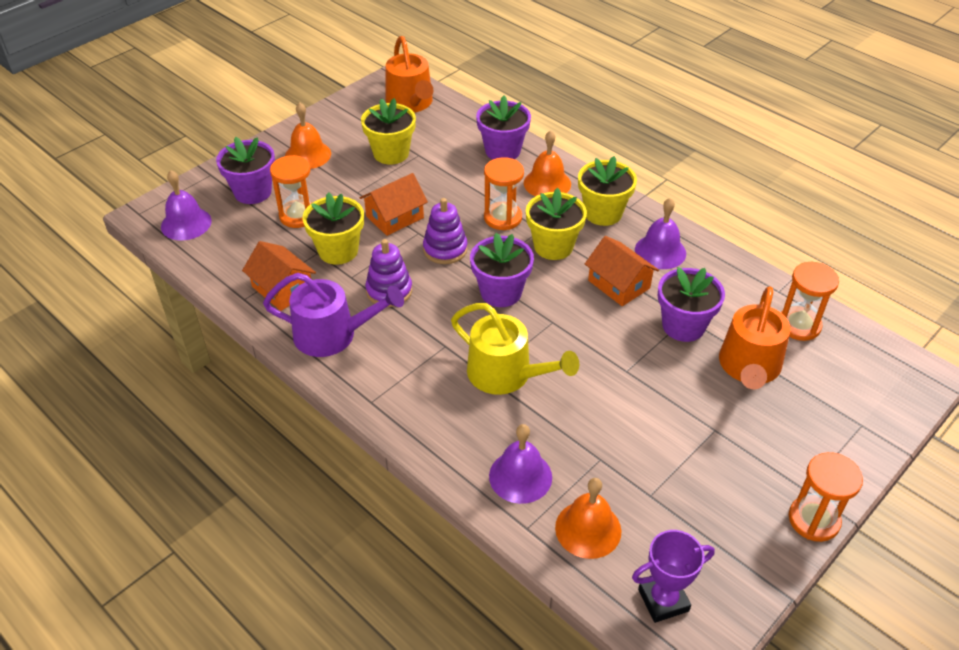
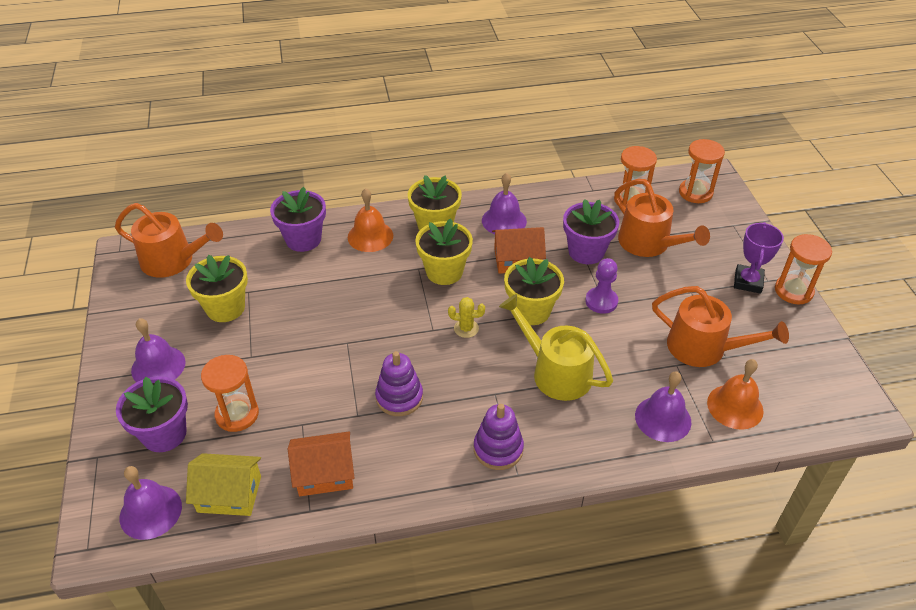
camera: 55 degrees left, 0 degrees up
(227, 251) = (229, 494): none -> yellow house
(308, 155) = (158, 366): orange bell -> purple bell
(332, 334) = (417, 463): purple watering can -> none
(338, 251) = (315, 408): yellow flower pot -> yellow flower pot (531, 311)
(395, 217) = (311, 347): orange house -> none
(445, 249) = (384, 336): purple stacking toy -> purple stacking toy (498, 449)
(501, 292) = (466, 328): purple flower pot -> yellow cactus
(502, 218) = (383, 282): orange hourglass -> orange hourglass (695, 193)
(506, 374) = (555, 372): yellow watering can -> yellow watering can turned 120 degrees counterclockwise
(627, 366) = (601, 301): none -> purple pawn
(644, 472) = (704, 348): none -> orange watering can
(663, 600) = (816, 400): purple trophy -> purple trophy (748, 282)

